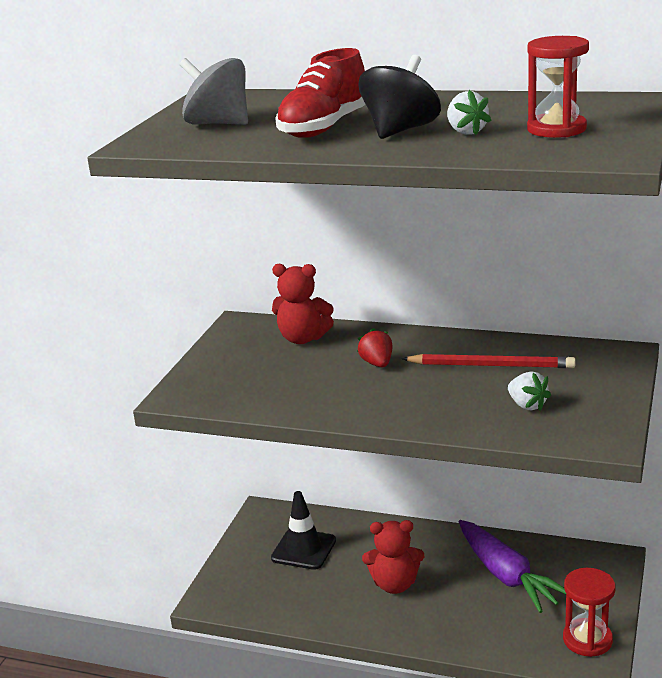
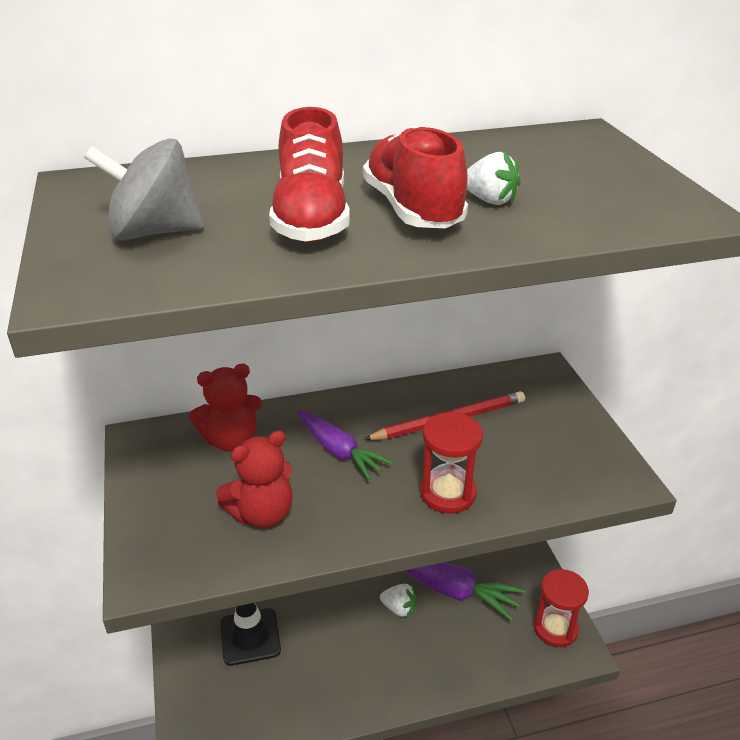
camera: 35 degrees left, 10 degrees up
(377, 363) = (339, 451): red strawberry -> purple carrot
(395, 584) = (363, 640): red teddy bear -> red teddy bear (262, 513)
(400, 131) = (413, 209): black spinning top -> red shoe
(527, 405) = (524, 460): white strawberry -> white strawberry (399, 608)
(556, 129) = (576, 182): red hourglass -> red hourglass (447, 493)

